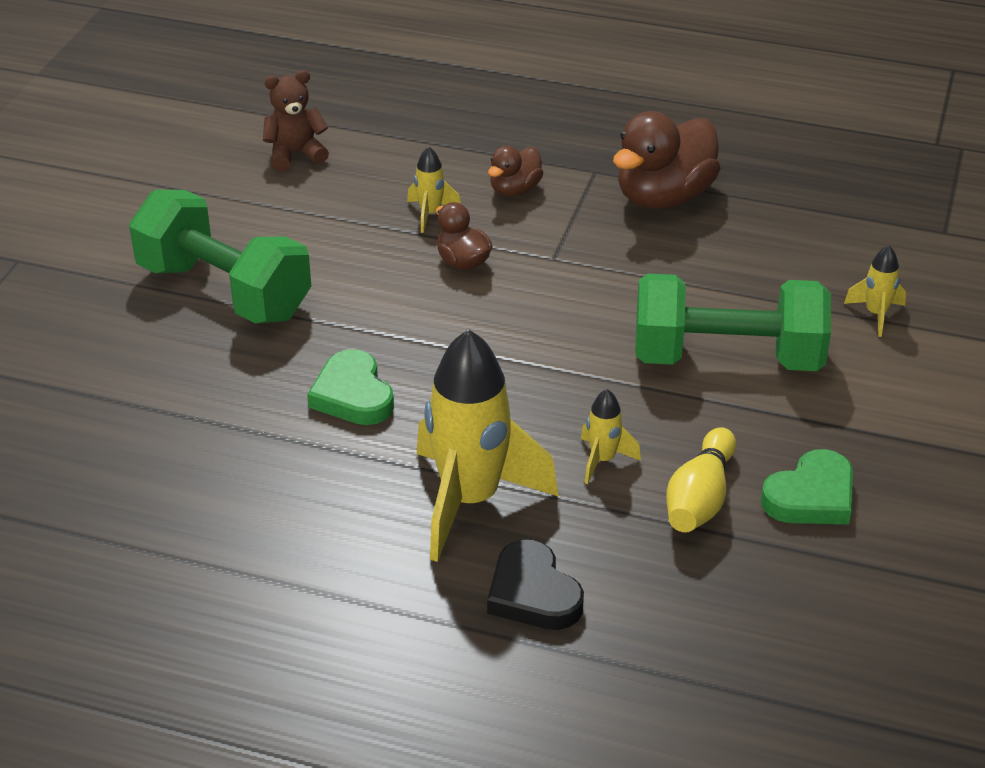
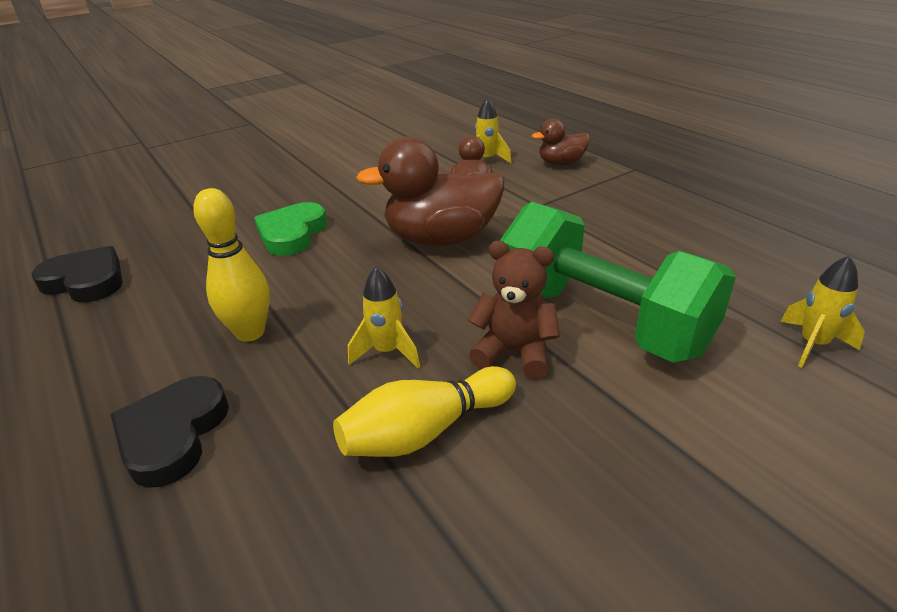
camera: 40 degrees right, 5 degrees down
(220, 539) = (86, 281): none -> black heart
(224, 291) = (315, 161): green dumbbell -> none
(295, 154) = (450, 117): brown teddy bear -> brown teddy bear (515, 352)
(470, 501) = (250, 333): yellow rocket -> yellow bowling pin
(664, 197) = (674, 196): brown duck -> brown duck (441, 239)
(811, 496) = (546, 497): green heart -> none

